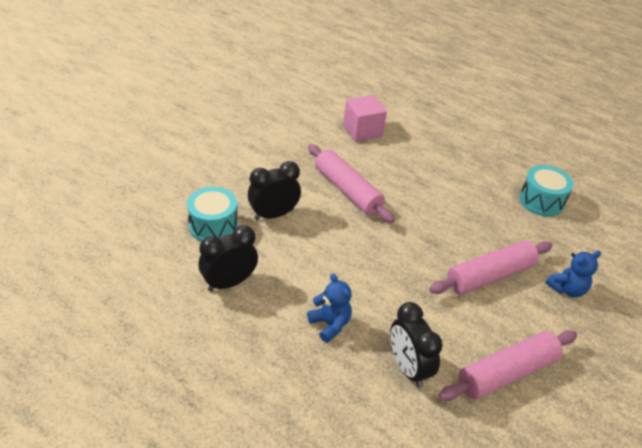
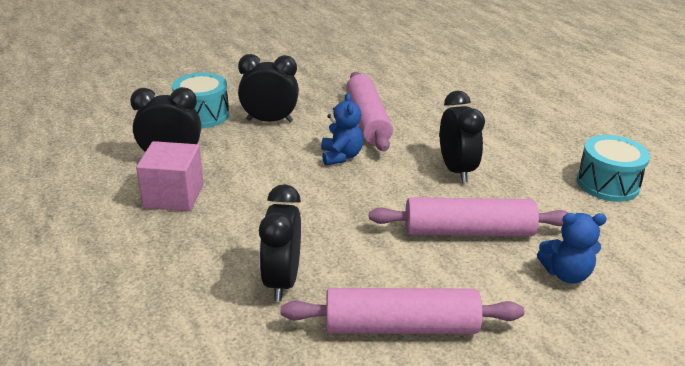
camera: 30 degrees right, 10 degrees down
(330, 324) = (235, 218): blue teddy bear -> blue teddy bear (341, 156)
(362, 130) = (433, 80): pink cube -> pink cube (174, 196)
(444, 221) = (456, 170): none -> black clock

